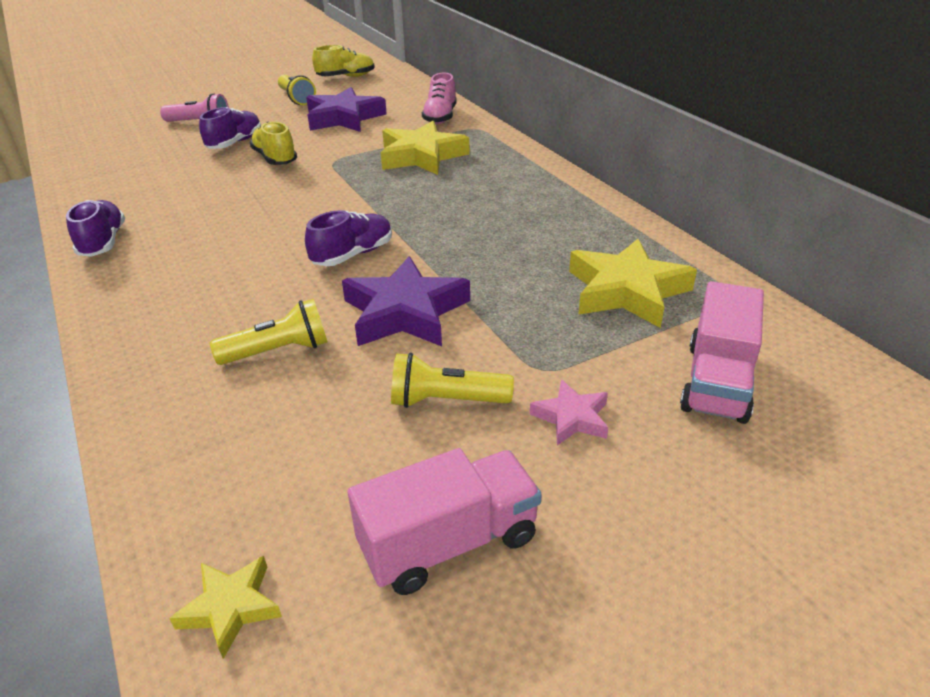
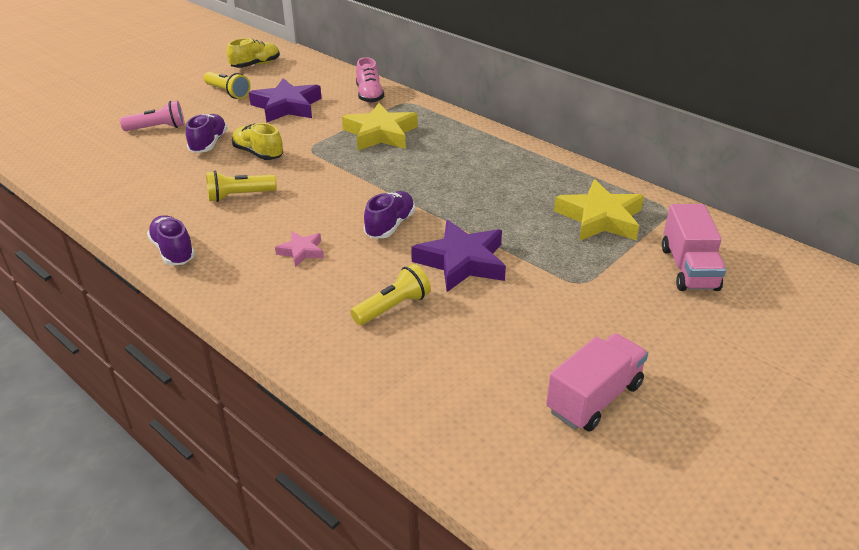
camera: 20 degrees left, 0 degrees up
(231, 607) = (493, 465): yellow star -> none
(446, 400) = (533, 316): yellow flashlight -> yellow flashlight (239, 196)
(571, 418) = (617, 309): pink star -> pink star (301, 251)

